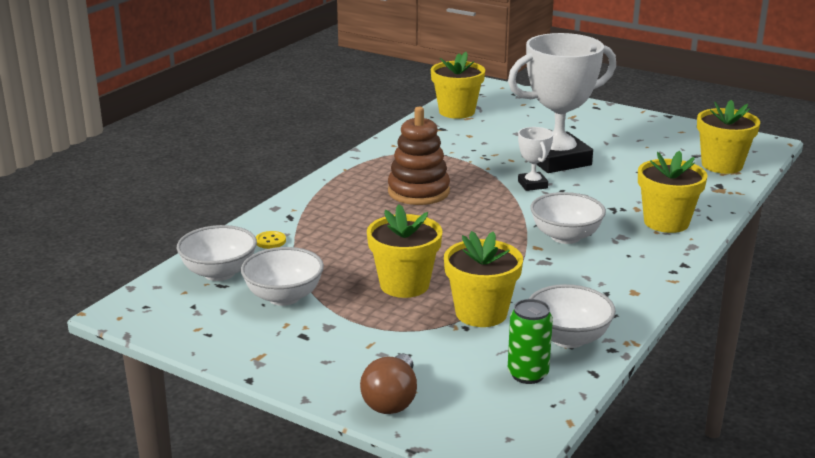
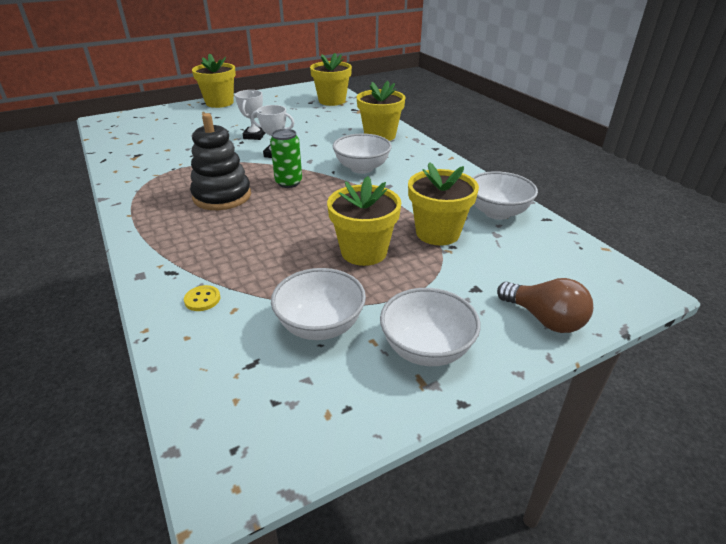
camera: 60 degrees left, 10 degrees up
(219, 273) = (225, 357): white bowl -> white bowl (426, 349)
(418, 192) = (222, 196): brown stacking toy -> black stacking toy
(457, 111) = (122, 141): yellow flower pot -> yellow flower pot (219, 103)
(527, 374) = (536, 243): green can -> green can (288, 182)
(557, 160) = (254, 136): white trophy -> white trophy, size x0.44

